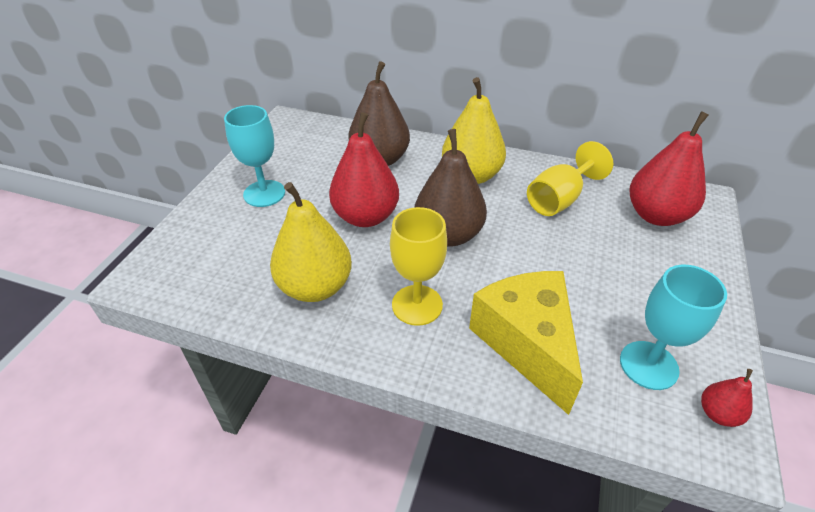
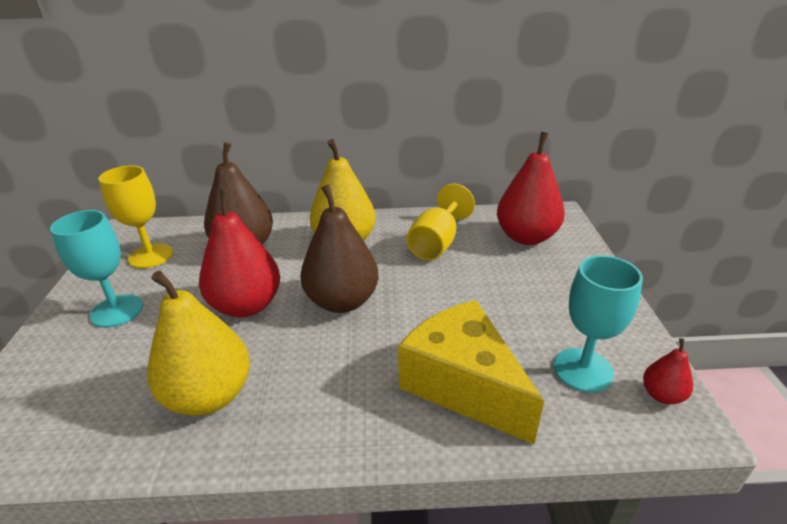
camera: 20 degrees left, 10 degrees down
(417, 305) = (334, 381): yellow goblet -> yellow goblet (150, 256)

